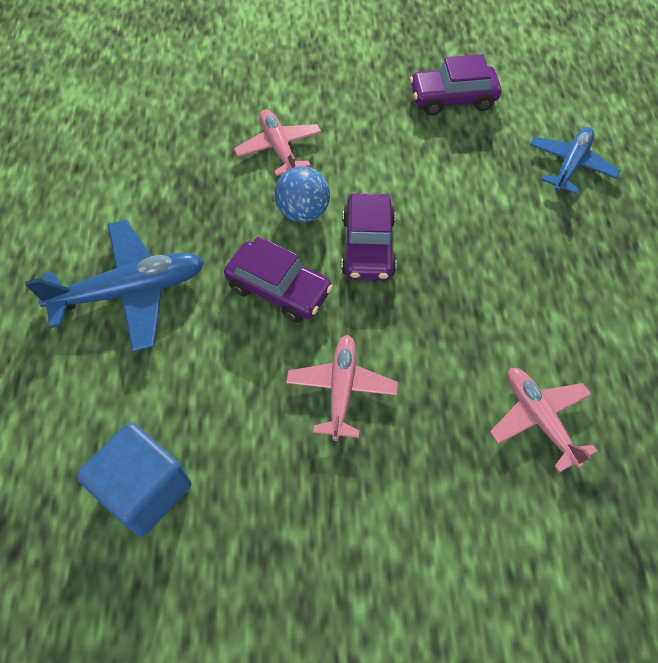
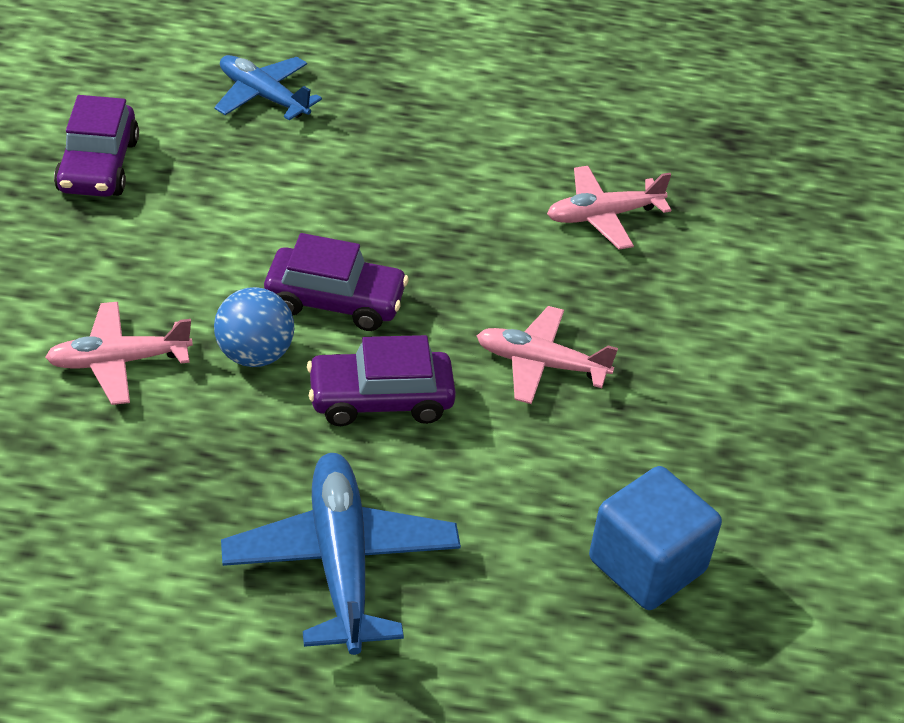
camera: 85 degrees left, 15 degrees down
(279, 289) = (380, 399): purple car -> purple car turned 135 degrees counterclockwise

